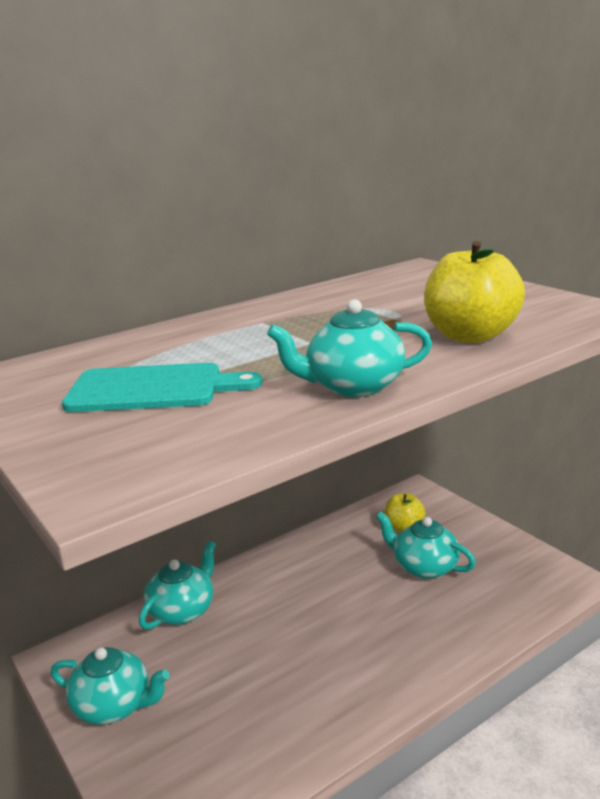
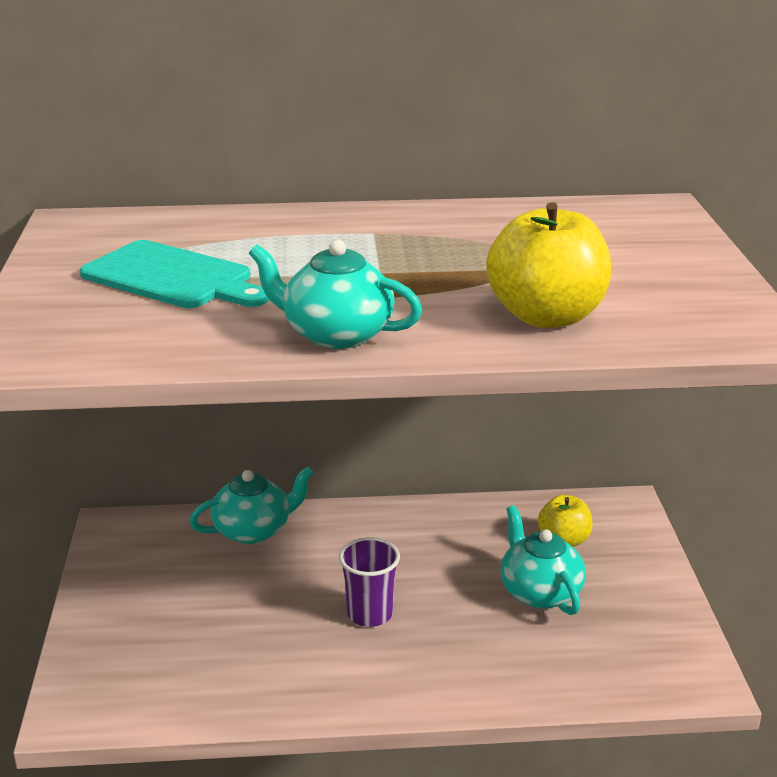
camera: 30 degrees right, 5 degrees up
(114, 706) = (123, 588): turquoise teapot -> none
(330, 633) = (369, 614): none -> purple cup

